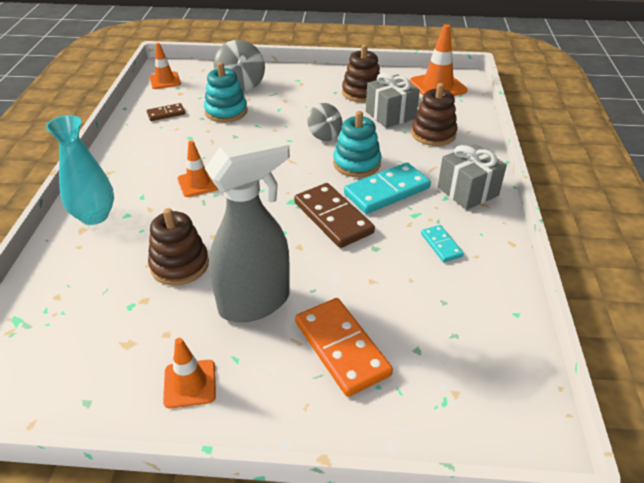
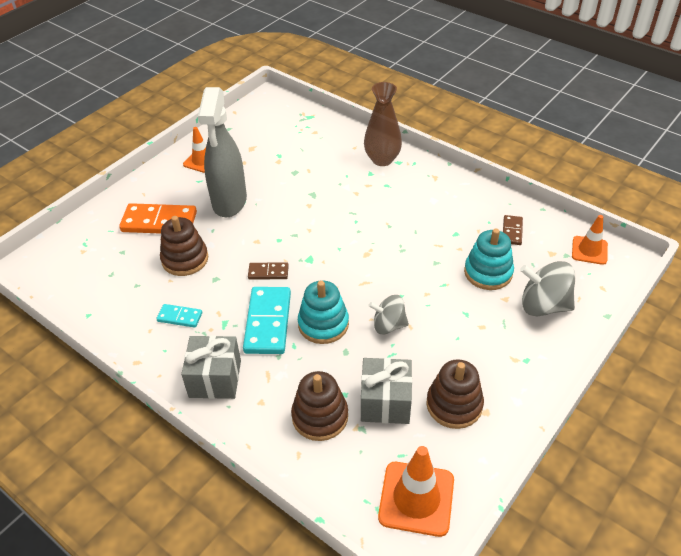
camera: 125 degrees right, 5 degrees up
(94, 216) = (382, 159): turquoise vase -> brown vase
(179, 265) = (294, 182): brown stacking toy -> brown stacking toy (185, 259)
(198, 183) = (379, 217): orange traffic cone -> none
(333, 218) = (268, 272): brown domino -> brown domino, size x0.52

